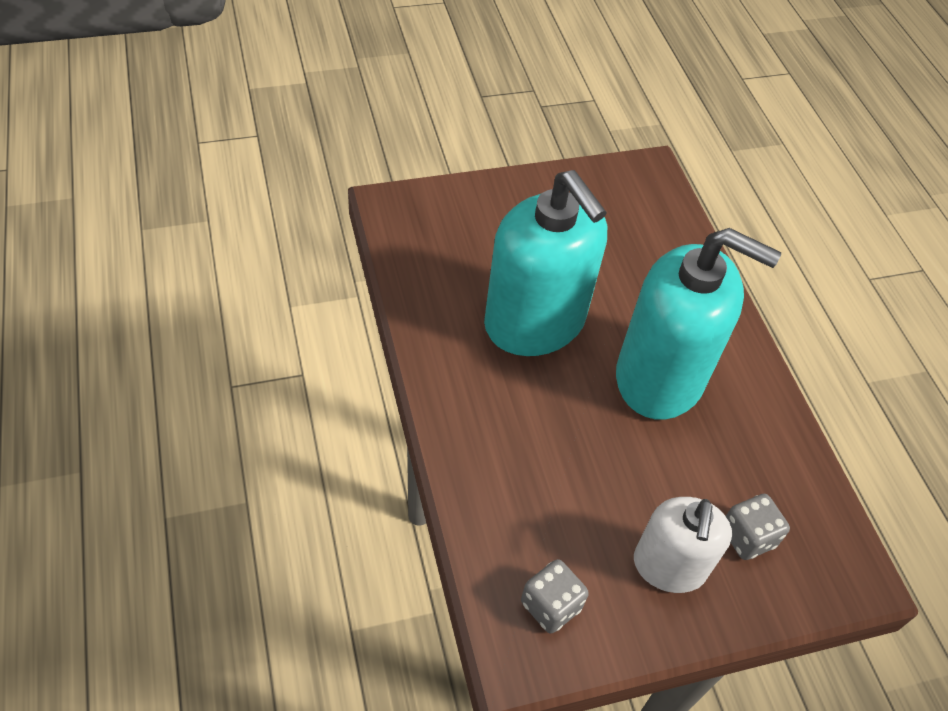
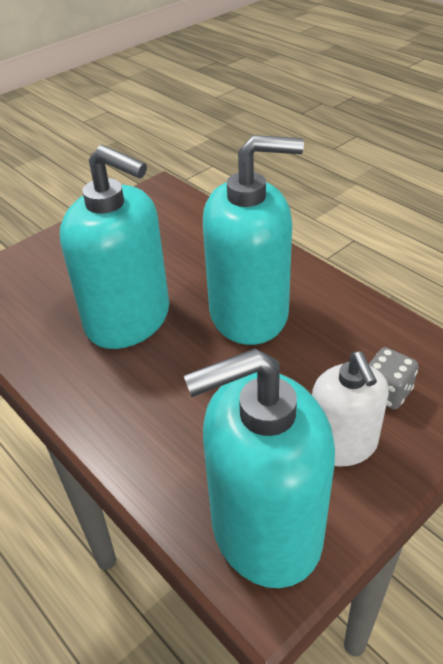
camera: 20 degrees left, 10 degrees down
(550, 605) = (265, 529): grey dice -> turquoise soap dispenser

